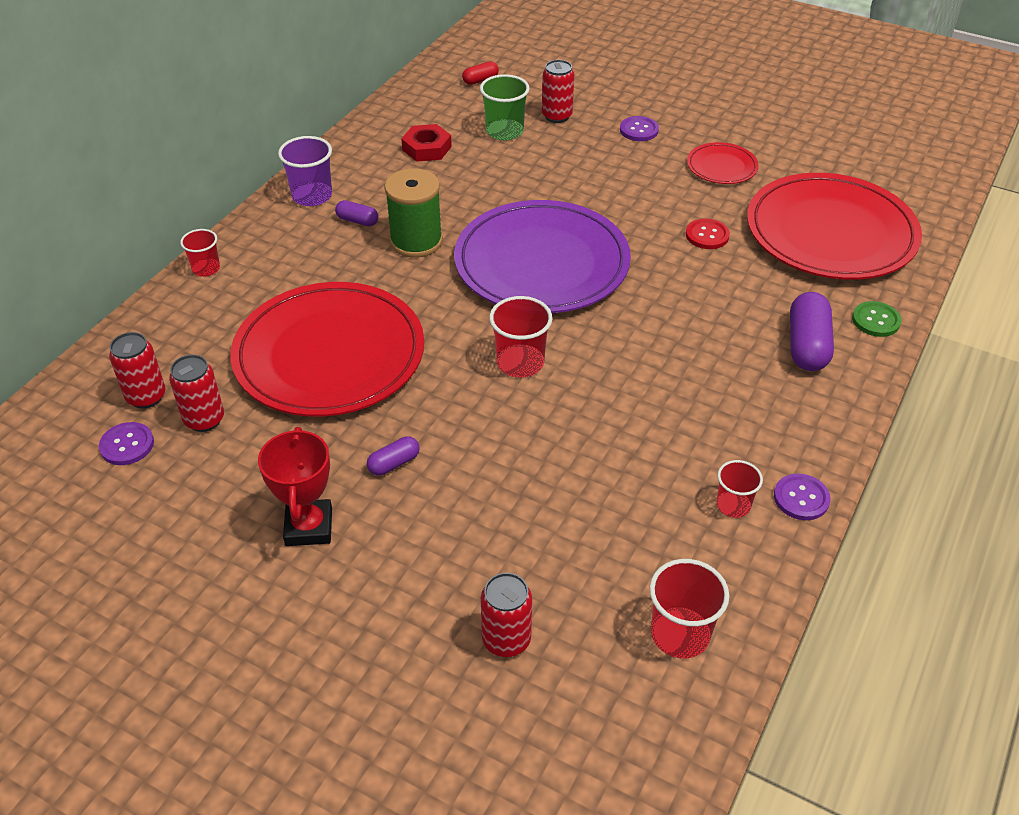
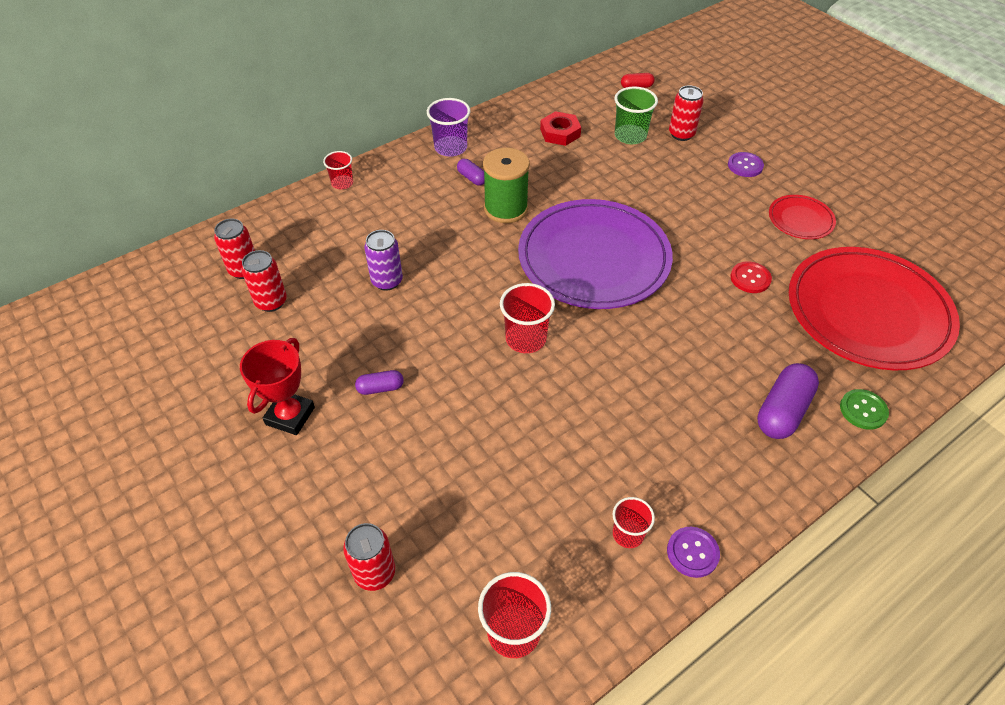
camera: 25 degrees right, 5 degrees up
(127, 445) = (210, 303): purple button -> none
(329, 355) = (387, 281): red plate -> purple can

